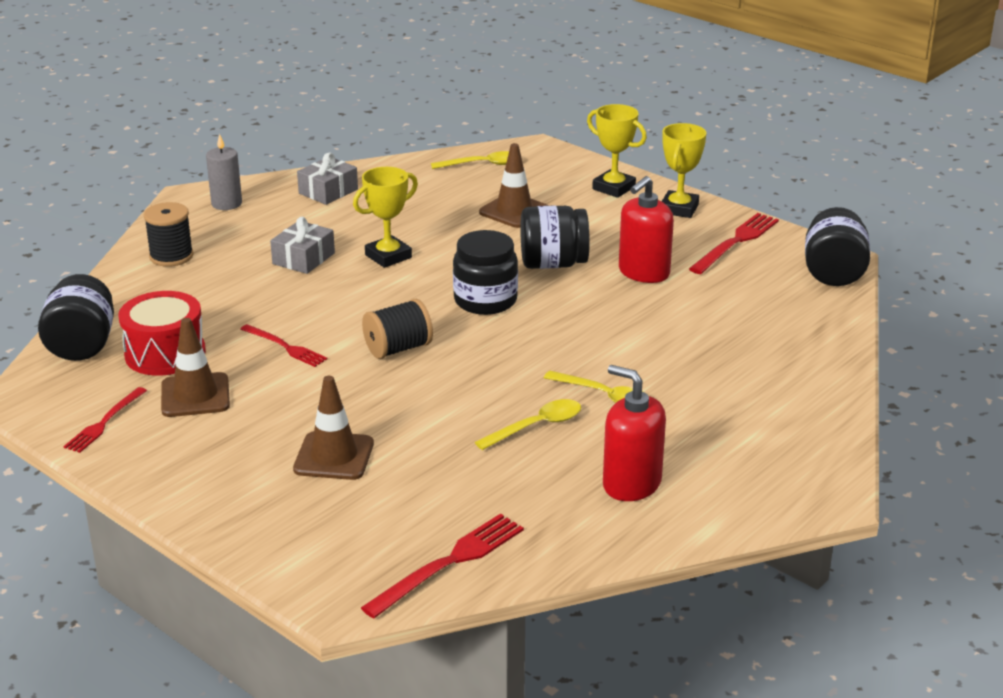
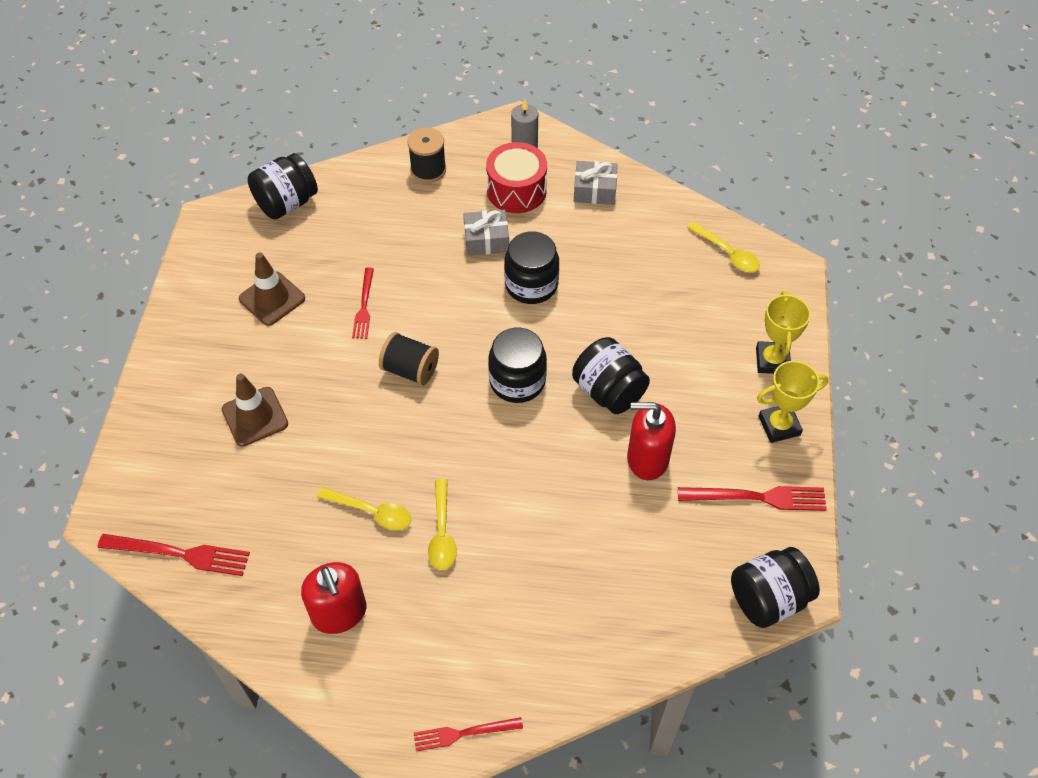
camera: 55 degrees right, 25 degrees up
(104, 422) = (211, 275): red fork -> red fork (463, 733)
(165, 353) = (308, 250): red drum -> red drum (516, 190)
(388, 256) = (531, 285): yellow trophy -> black jar
(514, 211) = (669, 318): brown traffic cone -> none
(631, 484) = (339, 613): red soap dispenser -> red soap dispenser turned 150 degrees clockwise

